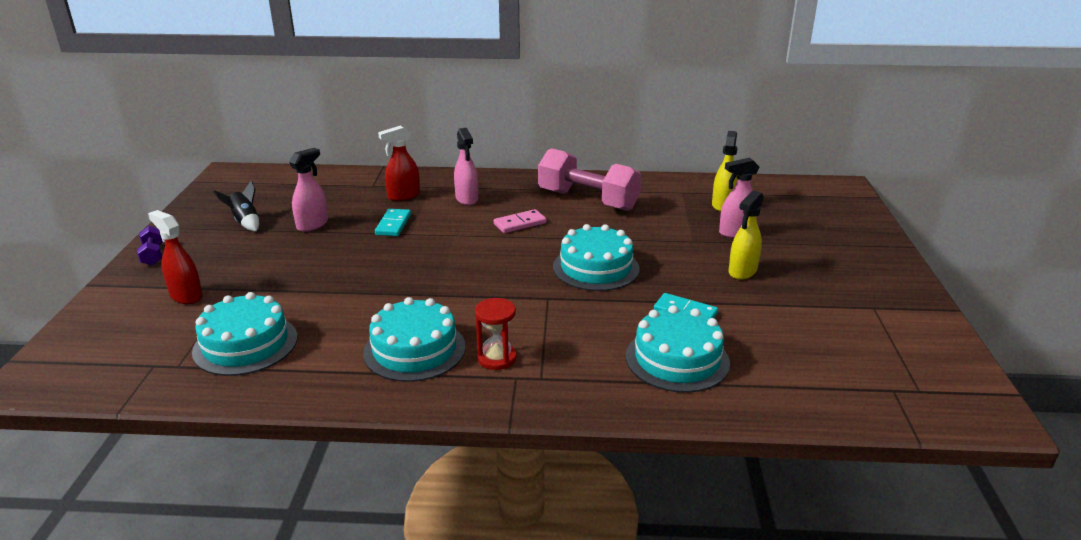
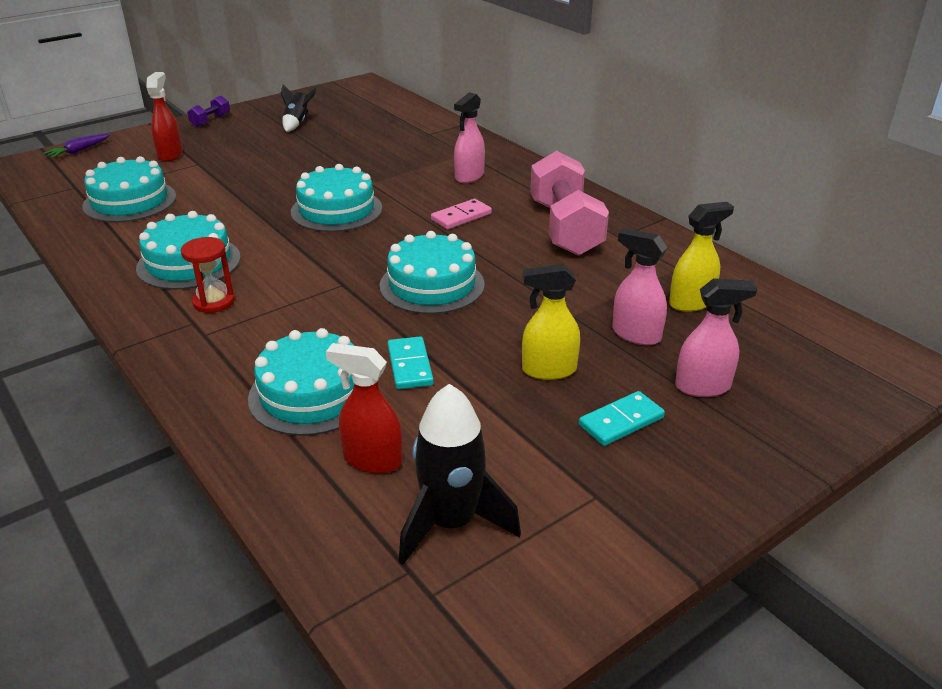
camera: 50 degrees right, 5 degrees up
(71, 340) = (78, 151): none -> purple carrot
(313, 224) = (328, 144): pink spray bottle -> pink spray bottle (703, 387)
(393, 225) = (374, 170): turquoise domino -> turquoise domino (621, 421)
(403, 196) = (430, 152): red spray bottle -> red spray bottle (372, 459)
(432, 261) = (336, 210): none -> turquoise cake
(520, 224) = (461, 217): pink domino -> pink domino turned 60 degrees counterclockwise
(861, 360) = (451, 523): none -> black rocket

